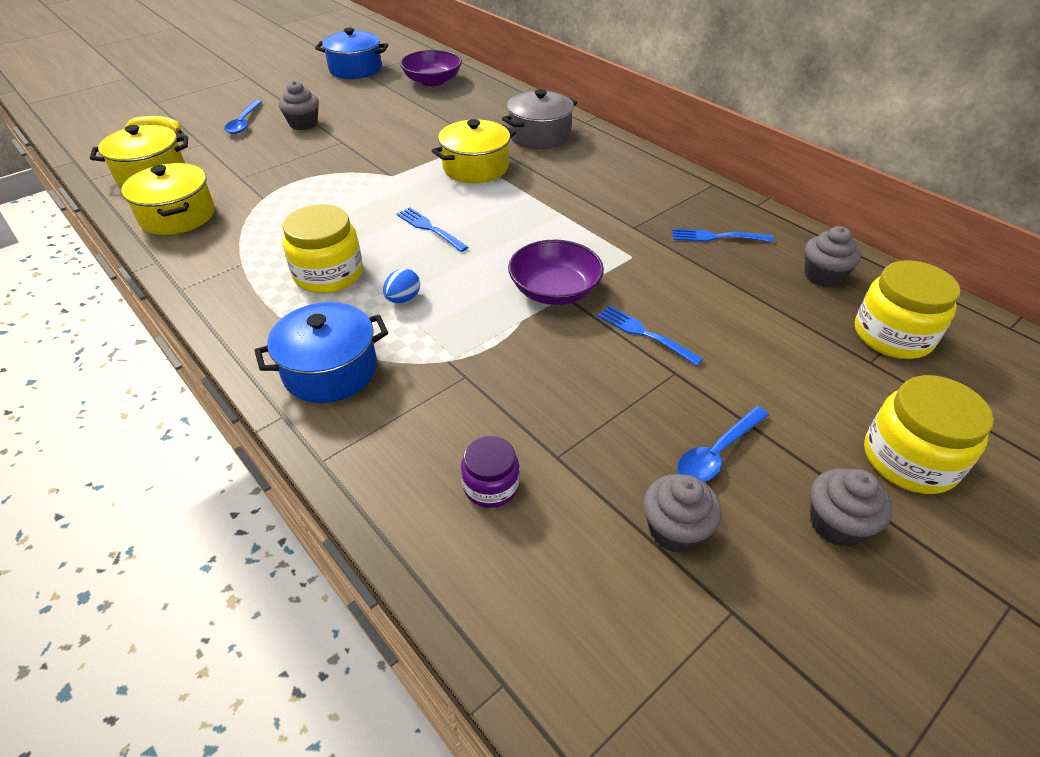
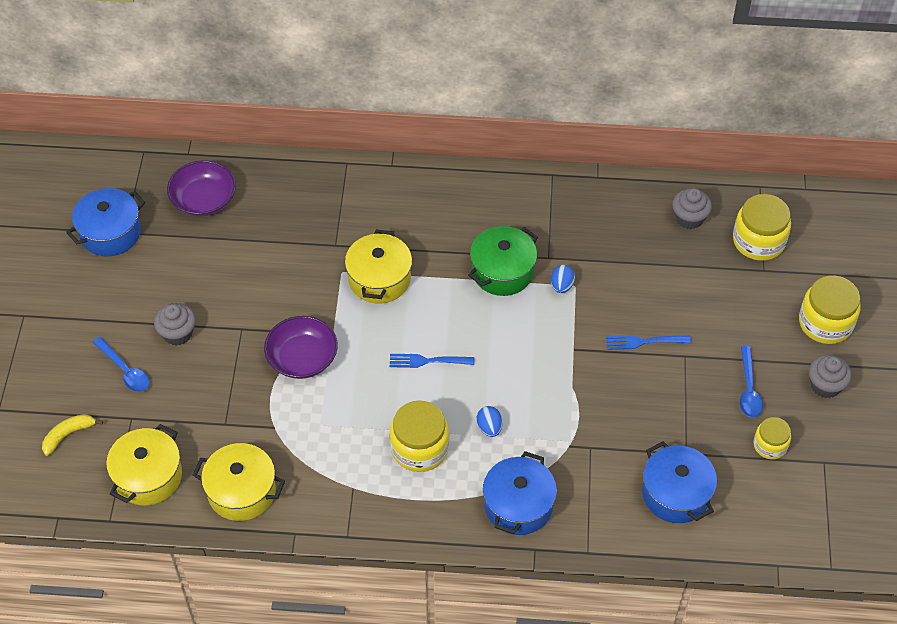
camera: 45 degrees left, 10 degrees up
(491, 486) = (676, 494): purple jar -> blue pot
(539, 135) = (379, 207): grey pot -> none
(554, 290) = (563, 349): purple bowl -> purple bowl (302, 358)
(579, 214) = (502, 271): none -> green pot
(619, 250) = (561, 286): none -> blue egg
(675, 530) = (770, 445): grey cupcake -> yellow jar
(718, 237) = (604, 228): blue fork -> none

